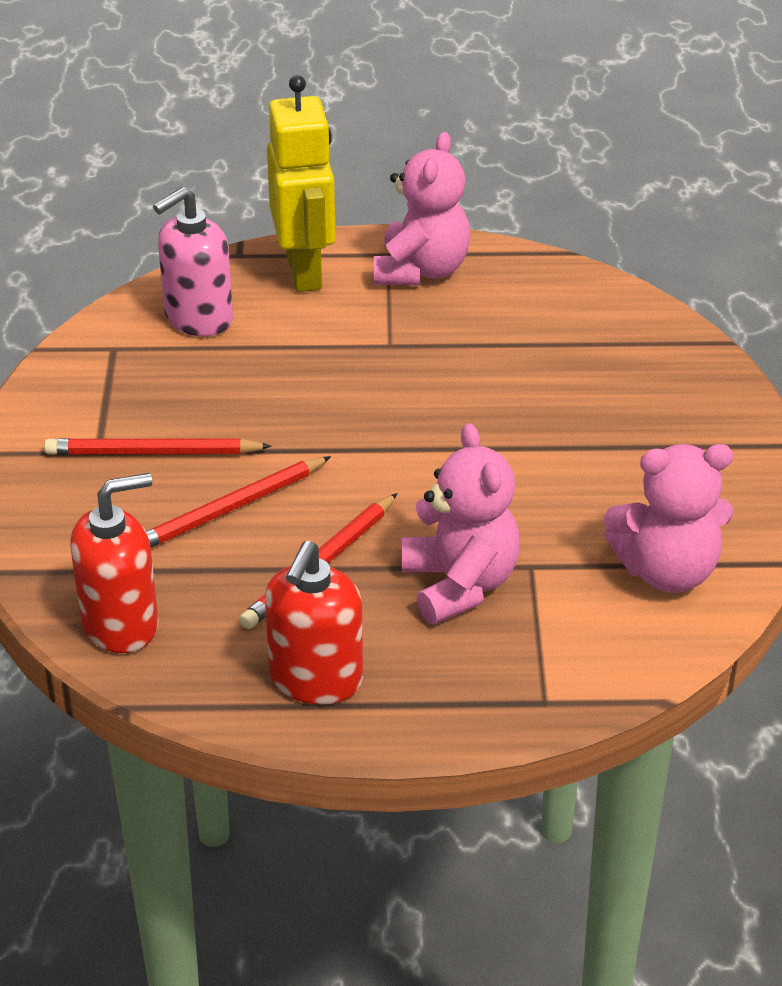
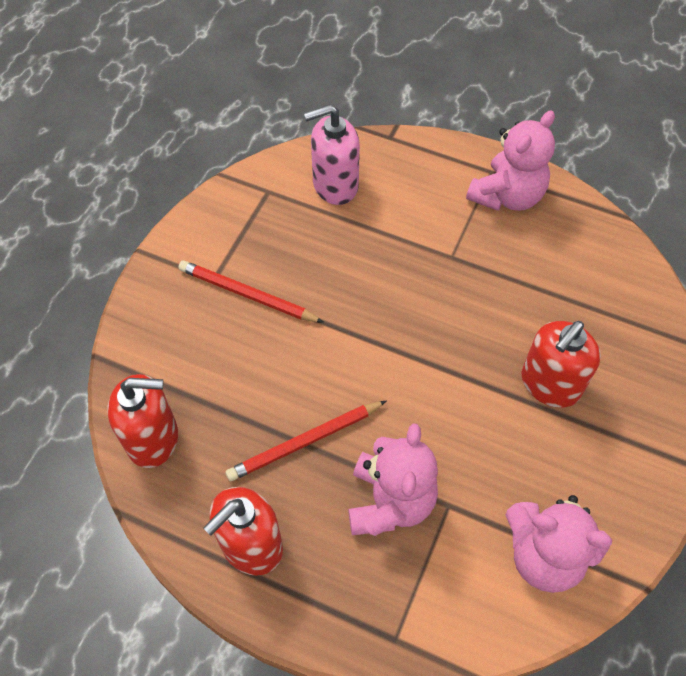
camera: 25 degrees right, 20 degrees up
(230, 509) = (271, 365): red pencil -> none
(305, 272) = (426, 168): yellow robot -> none
(579, 424) = (550, 384): none -> red soap dispenser

